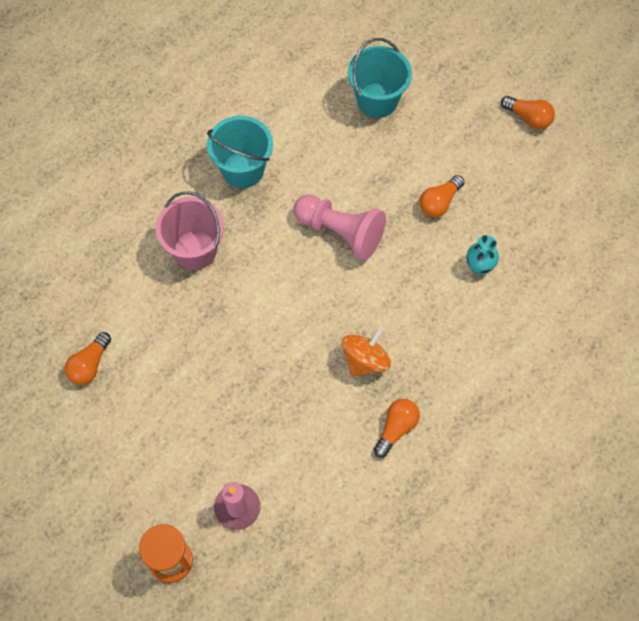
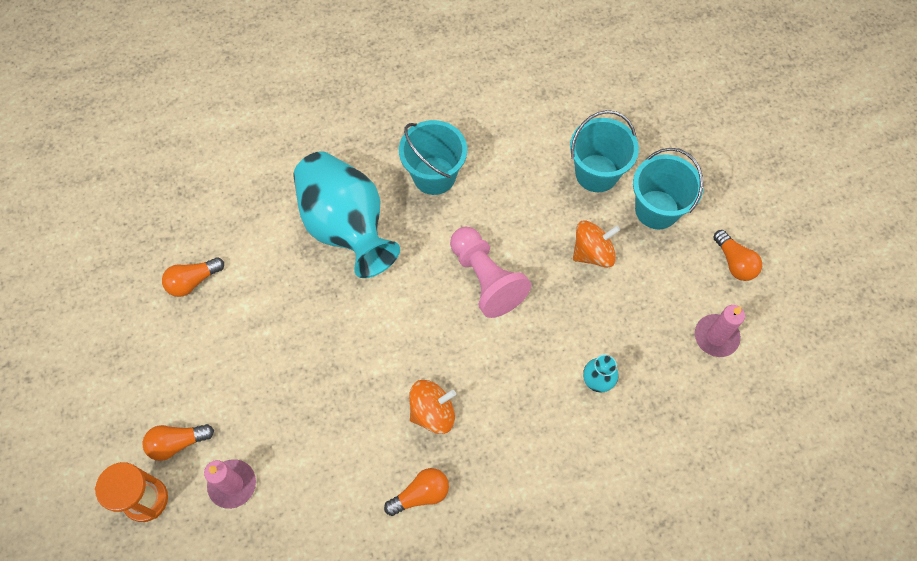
camera: 30 degrees right, 0 degrees up
(195, 250) = (346, 226): pink bucket -> turquoise vase
(414, 166) = (592, 253): none -> orange spinning top
(439, 202) = (596, 299): orange light bulb -> orange light bulb (177, 443)
(443, 106) = (657, 209): none -> turquoise bucket
(549, 183) = (716, 337): none -> pink candle

